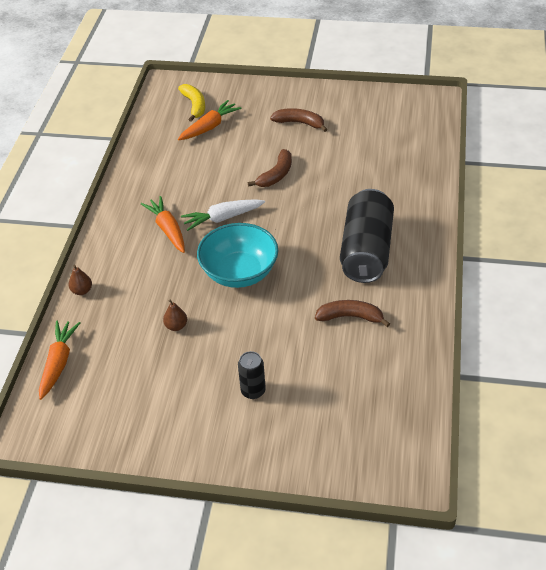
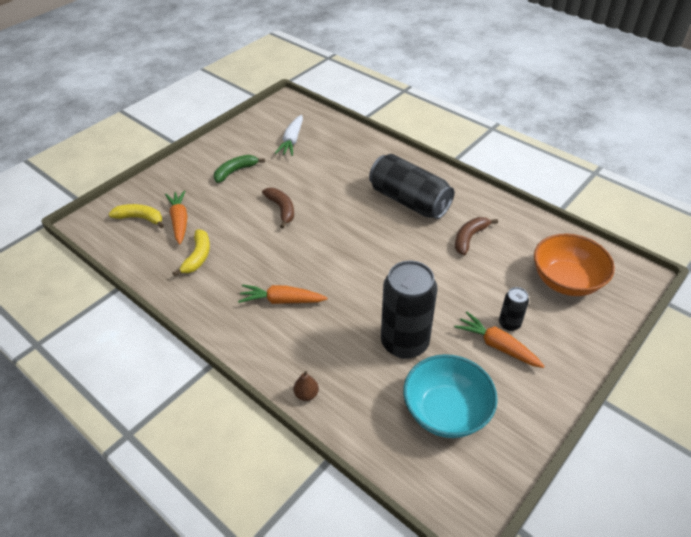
camera: 60 degrees left, 0 degrees up
(59, 363) = (388, 450): orange carrot -> orange carrot (497, 345)
(176, 326) = (404, 343): brown pear -> black can
(178, 158) = (198, 257): none -> yellow banana
(223, 218) = (301, 260): white carrot -> white carrot (292, 140)
(239, 273) = (374, 277): turquoise bowl -> turquoise bowl (446, 411)
(299, 123) = (235, 171): brown banana -> green banana
(350, 416) = (566, 281): none -> orange bowl

